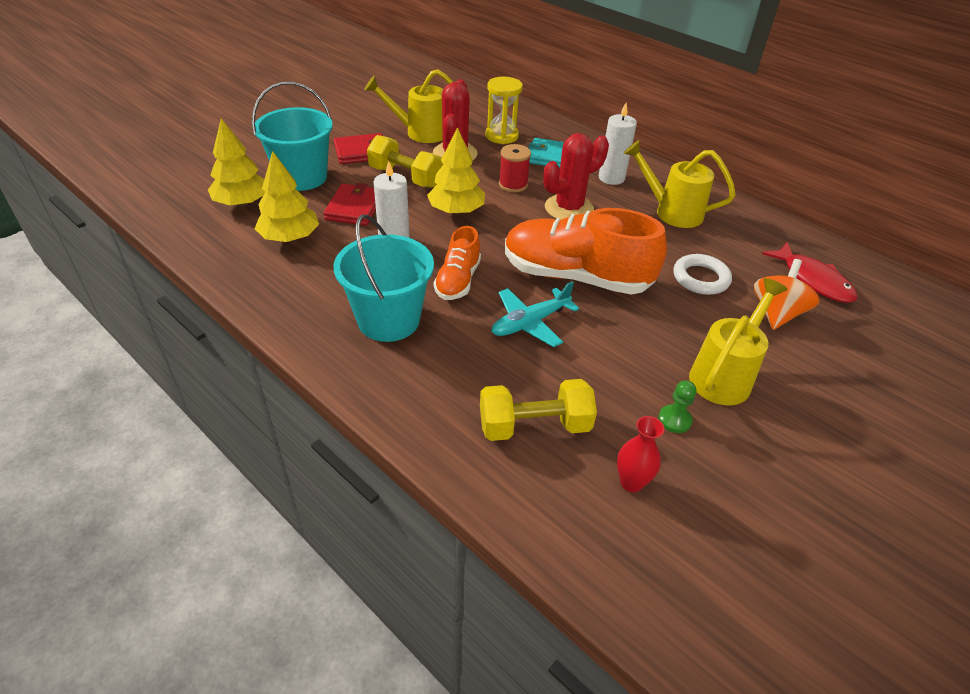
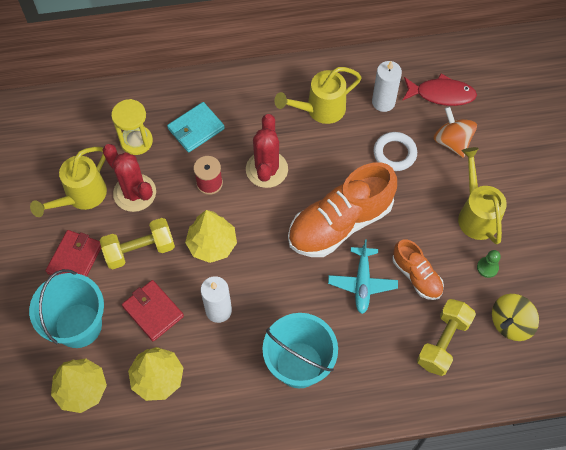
camera: 50 degrees left, 20 degrees up
(458, 280) = (291, 297): orange shoe -> orange shoe (416, 276)
(611, 178) = (253, 113): white candle -> white candle (383, 102)
(631, 482) = (510, 323): red vase -> yellow spinning top

